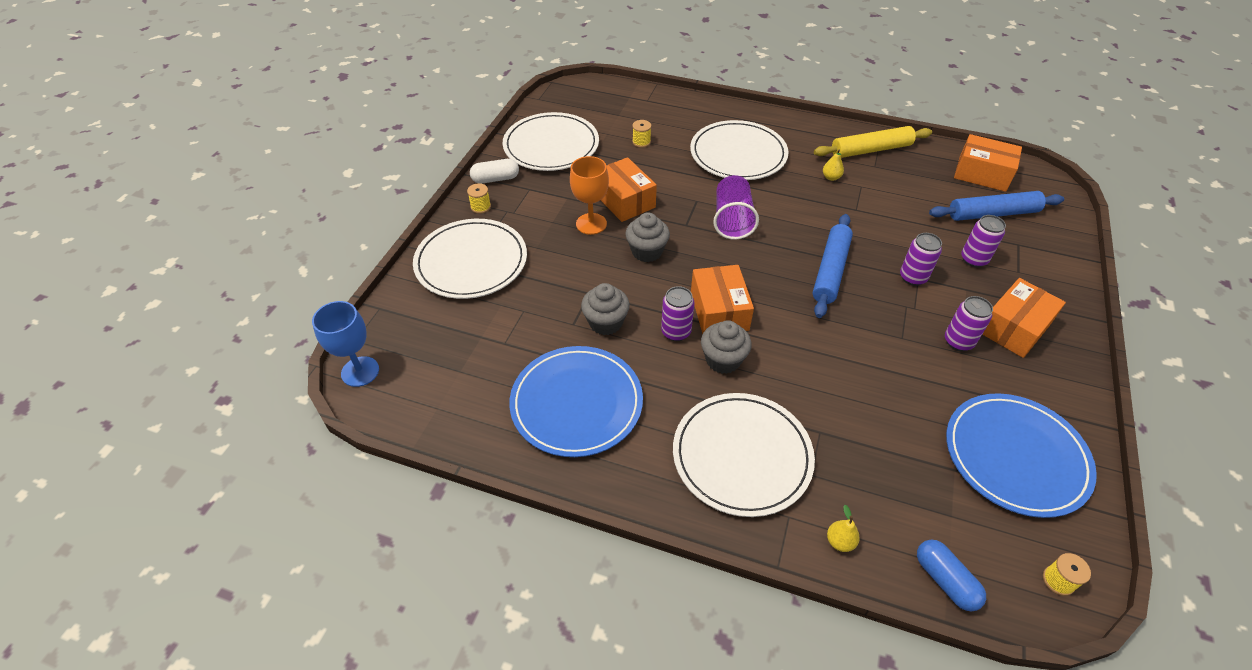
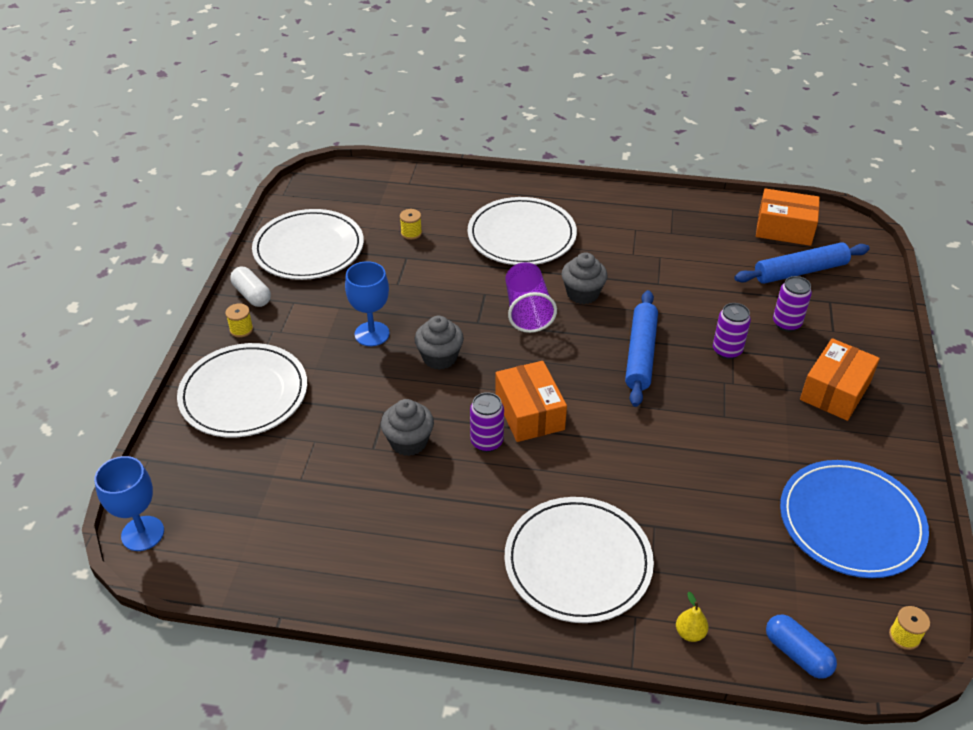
camera: 10 degrees left, 5 degrees down
(495, 179) = (252, 295): white capsule -> white capsule turned 75 degrees clockwise
(576, 403) = (393, 533): blue plate -> none
(591, 224) = (372, 334): orange goblet -> blue goblet
(624, 200) = (404, 303): orange box -> none
(723, 360) = (542, 465): grey cupcake -> grey cupcake (582, 294)
(831, 177) = (626, 251): yellow pear -> none
(871, 150) = (664, 214): yellow rolling pin -> none
(958, 341) = (781, 412): purple can -> none

